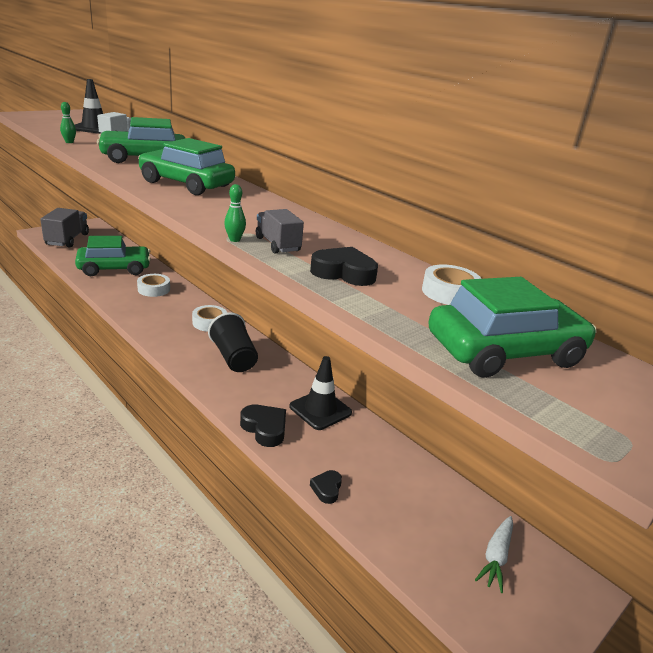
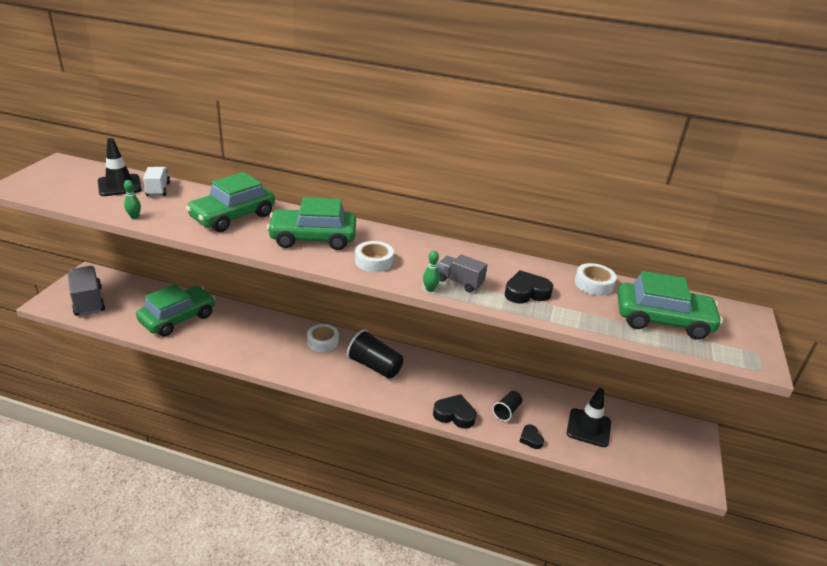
camera: 30 degrees left, 5 degrees up
(154, 289) = (240, 327): white tape -> white tape (374, 261)
(320, 410) = (473, 383): black traffic cone -> black traffic cone (588, 428)
(328, 450) = (506, 411): none -> black cup
(496, 557) = (647, 434): white carrot -> none
(505, 352) = (662, 320): green car -> green car turned 60 degrees clockwise

